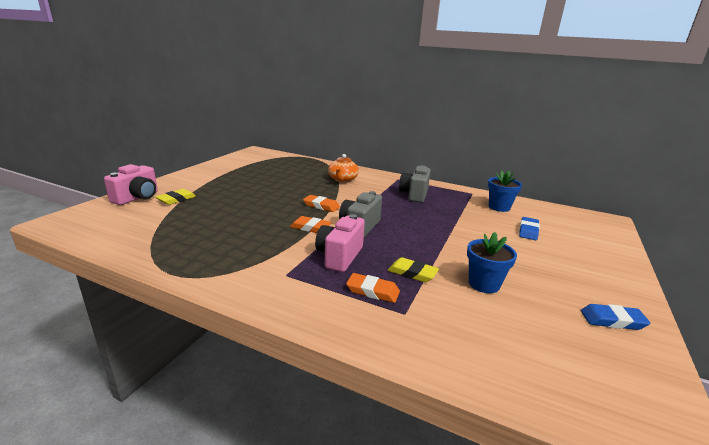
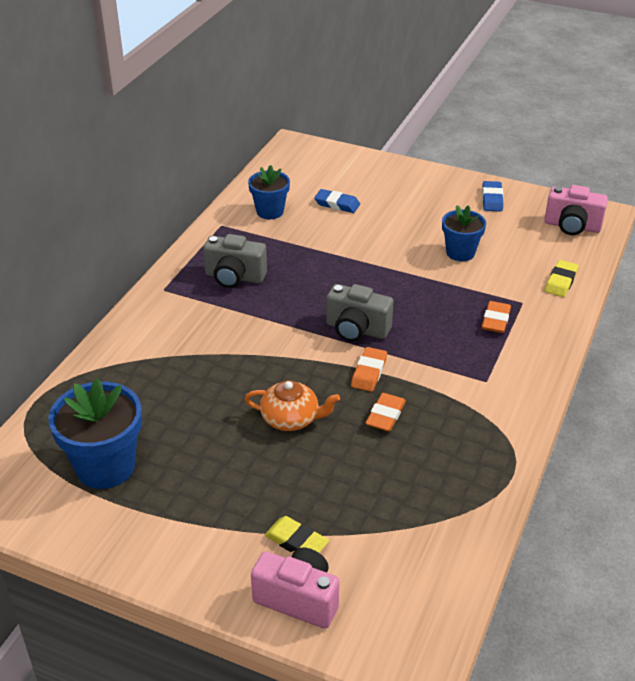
camera: 90 degrees left, 15 degrees up
(260, 167) = (105, 466): none -> blue flower pot
(321, 206) = (294, 367): orange eraser -> orange eraser (385, 415)
(339, 256) = (436, 344): pink camera -> pink camera (572, 226)
(342, 179) = (173, 350): orange teapot -> orange teapot (291, 419)
(412, 273) = (455, 294): yellow eraser -> yellow eraser (560, 281)

